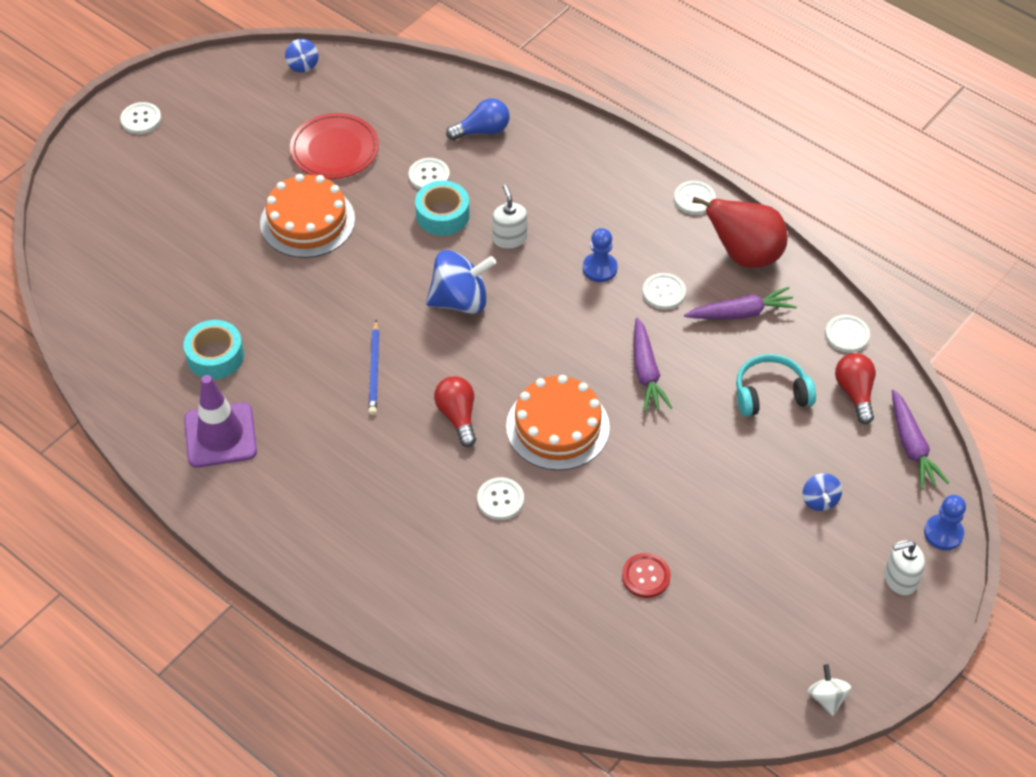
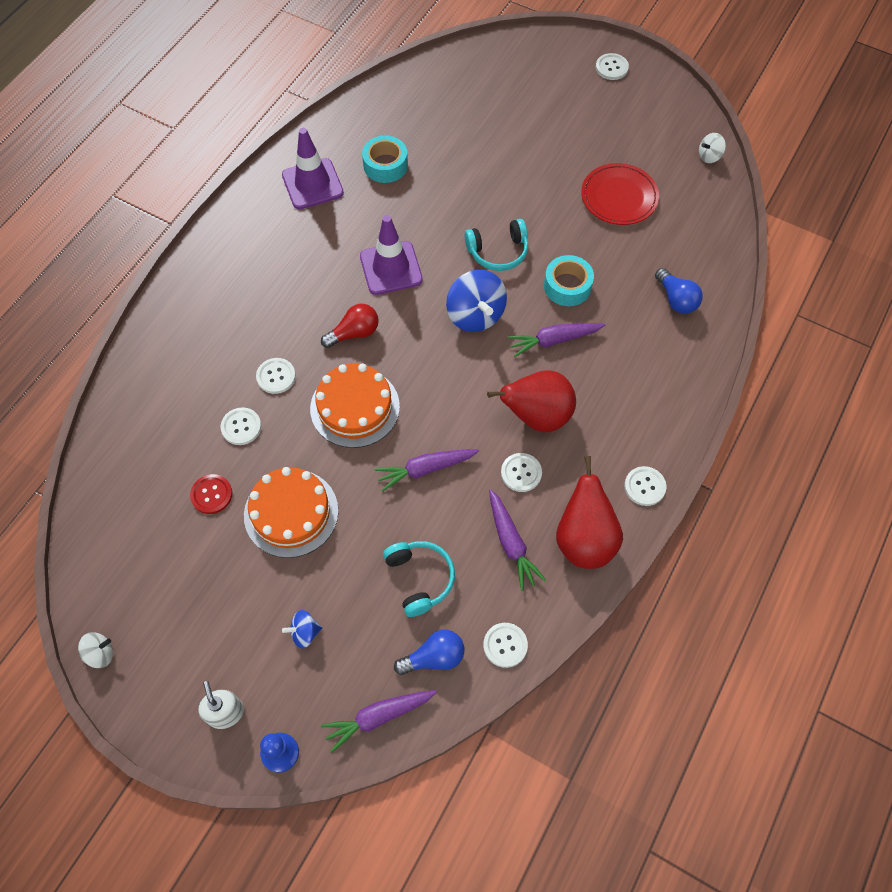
camera: 80 degrees right, 10 degrees up
(303, 65) = (709, 156): blue spinning top -> white spinning top
(307, 221) = (535, 194): orange cake -> orange cake (291, 513)
(374, 370) = (391, 268): blue pencil -> purple traffic cone
(379, 267) = (498, 252): none -> turquoise headphones
(429, 176) = (610, 268): white button -> white button (241, 427)
(509, 238) = (554, 340): white soap dispenser -> purple carrot
(599, 268) = (537, 416): blue pawn -> red pear
(855, 393) = (434, 657): red light bulb -> blue light bulb

